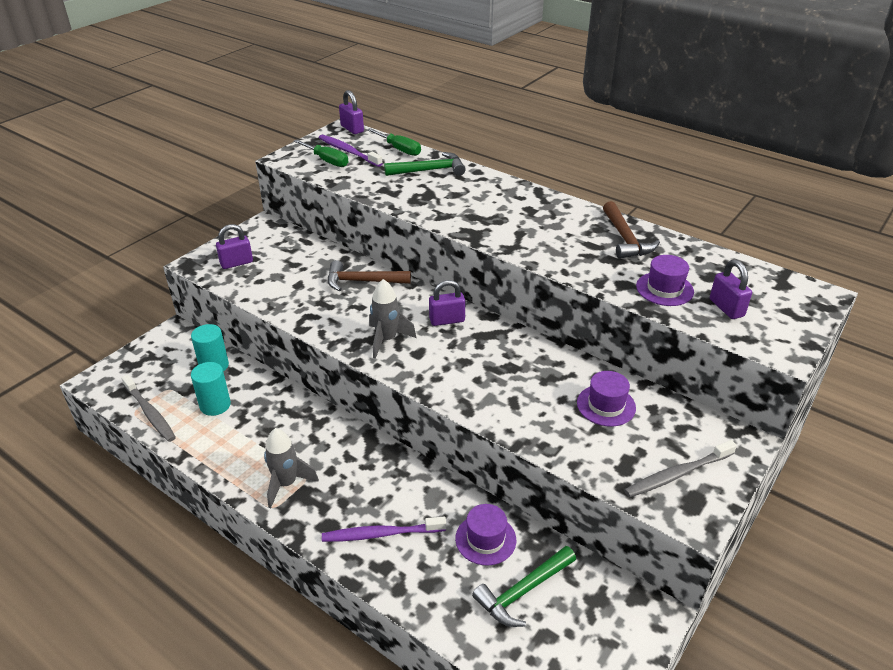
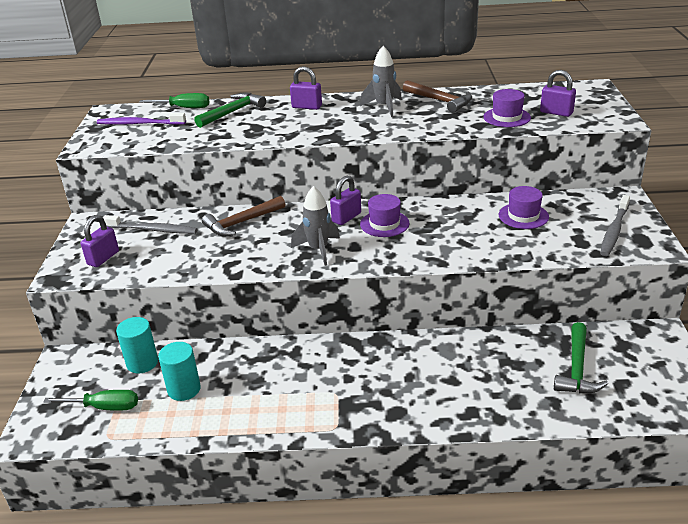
camera: 35 degrees left, 5 degrees down
(150, 413) = (126, 429): grey toothbrush -> grey toothbrush (153, 230)
(286, 484) = (325, 406): grey rocket -> grey rocket (384, 107)
(327, 161) = (129, 136): green screwdriver -> green screwdriver (104, 407)
(352, 129) = (117, 109): purple padlock -> purple padlock (307, 107)
(380, 534) = (441, 394): purple toothbrush -> none
(485, 539) = (514, 354): purple hat -> purple hat (384, 224)

